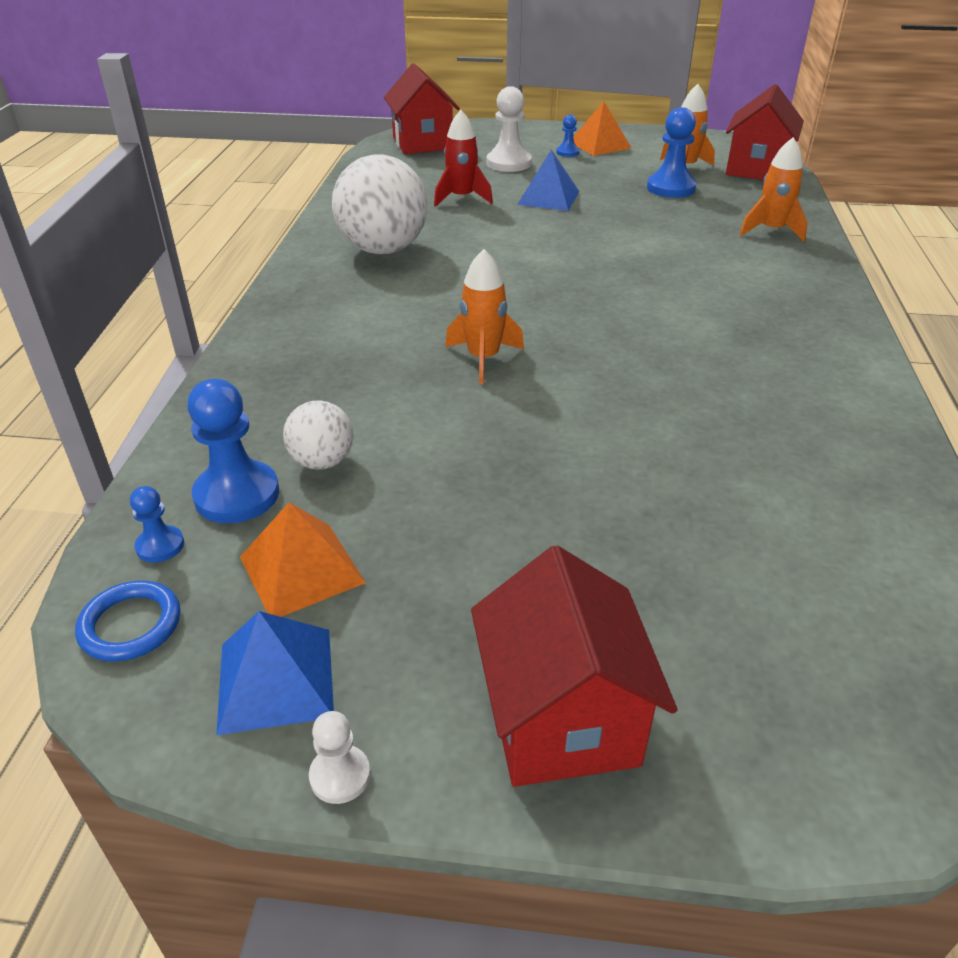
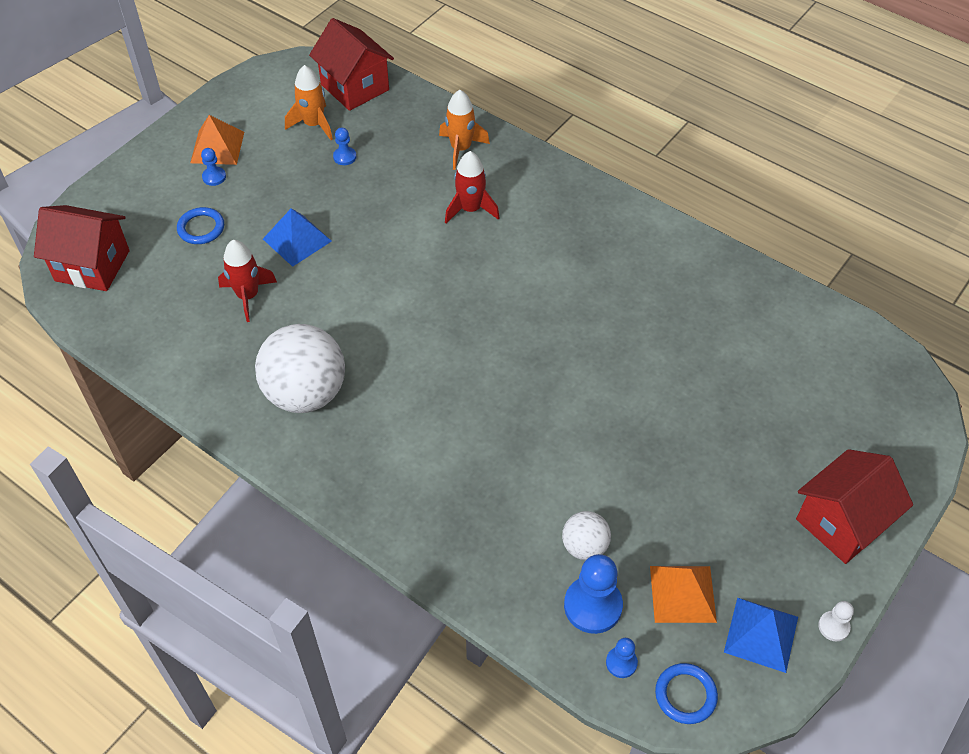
camera: 60 degrees left, 15 degrees up
(483, 359) = (520, 406): orange rocket -> none
(508, 163) = (201, 228): white pawn -> blue ring
(561, 719) = (841, 523): red house -> red house turned 60 degrees counterclockwise
(670, 188) = (345, 157): blue pawn -> blue pawn, size x0.52
(704, 257) = (470, 209): none -> red rocket

